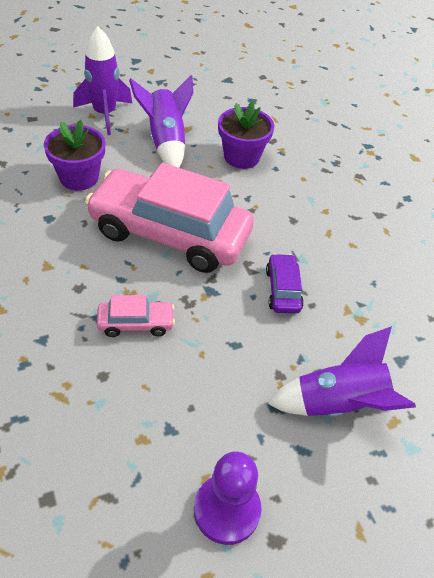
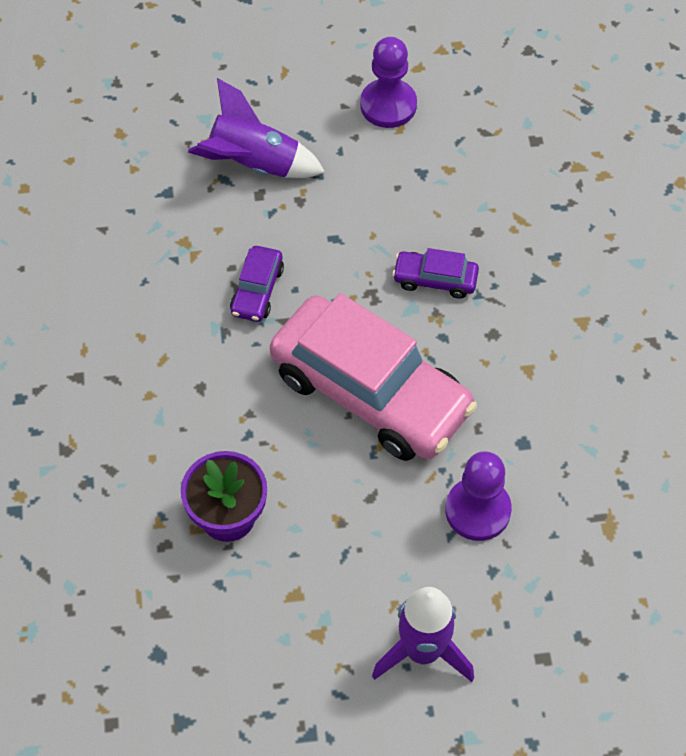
camera: 160 degrees left, 10 degrees up
(79, 177) = (478, 510): purple flower pot -> purple pawn
(136, 323) = (435, 280): pink car -> purple car
(166, 142) = (336, 568): purple rocket -> none

